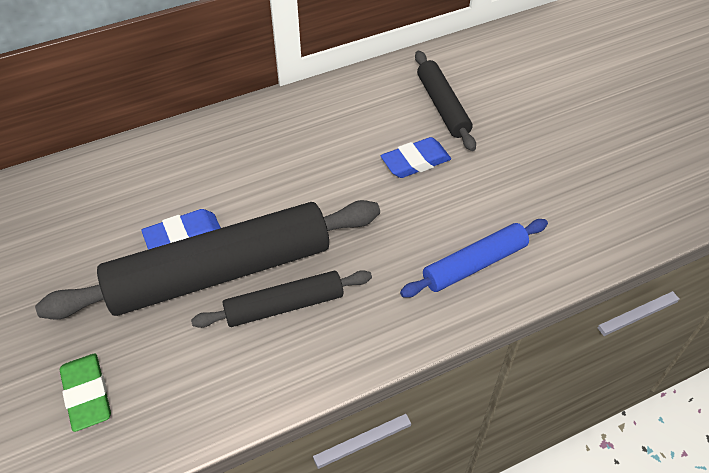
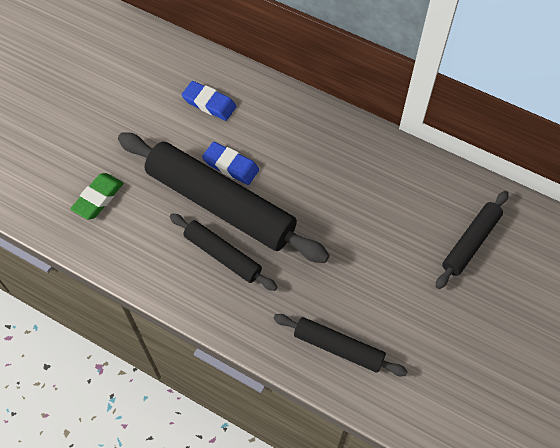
camera: 55 degrees right, 10 degrees up
(415, 162) = (400, 257): blue eraser -> blue eraser (209, 103)
(474, 264) = (338, 347): blue rolling pin -> black rolling pin

